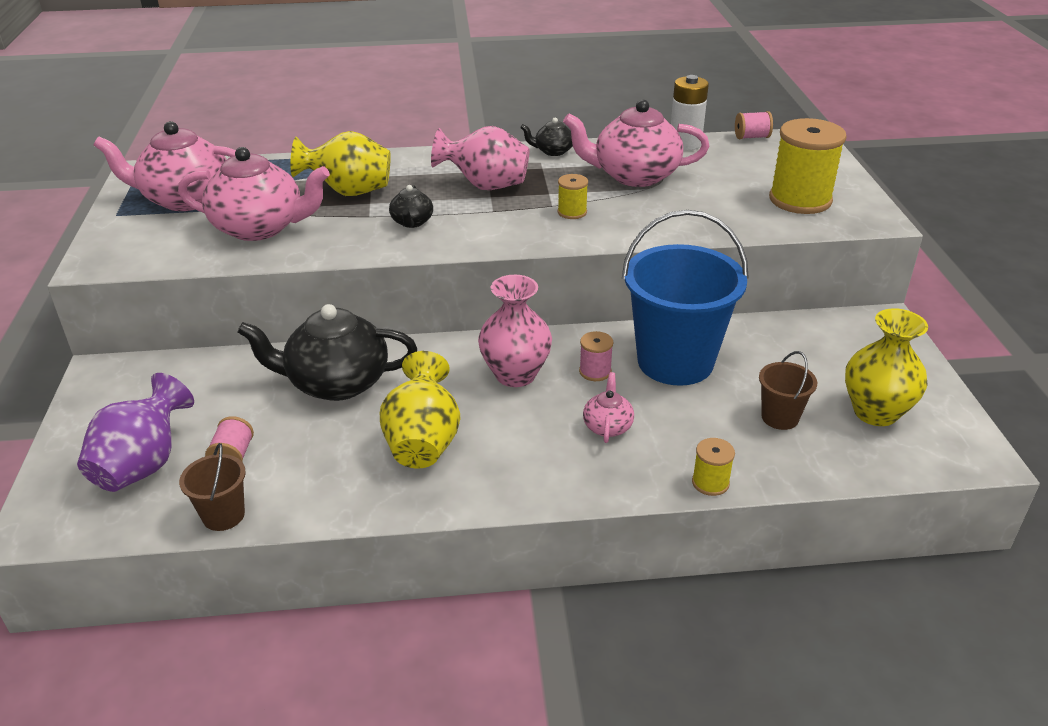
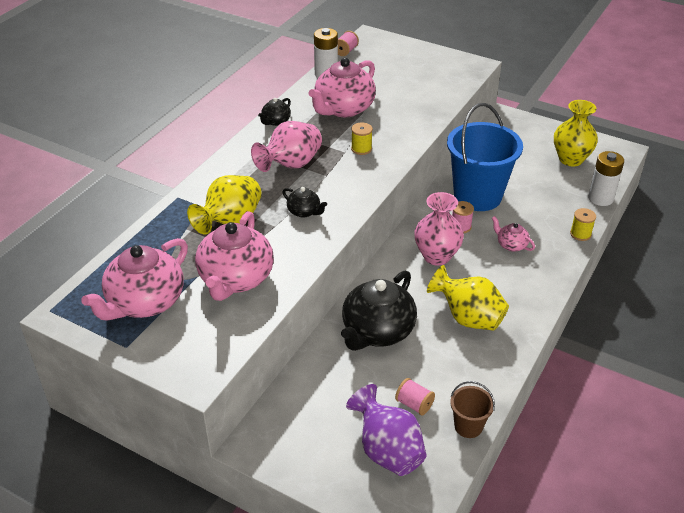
camera: 55 degrees left, 5 degrees up
(260, 228) = (236, 279): pink teapot -> pink teapot turned 150 degrees clockwise
(780, 417) = (551, 188): brown bucket -> none
(800, 200) = (432, 74): yellow spool -> none
(823, 474) = (600, 198): none -> white battery

